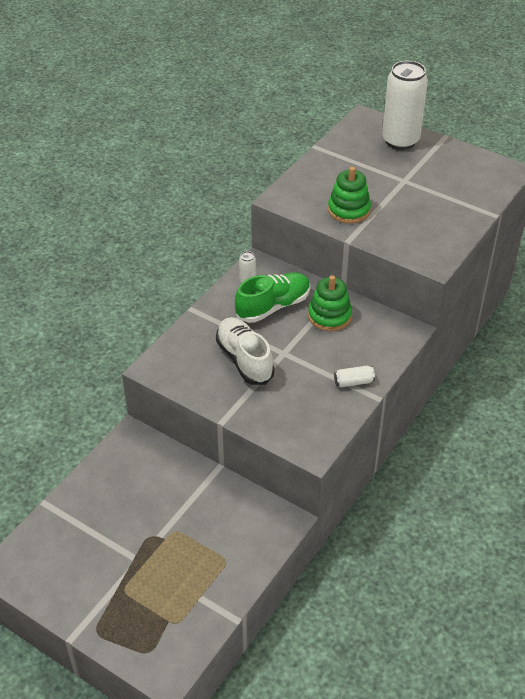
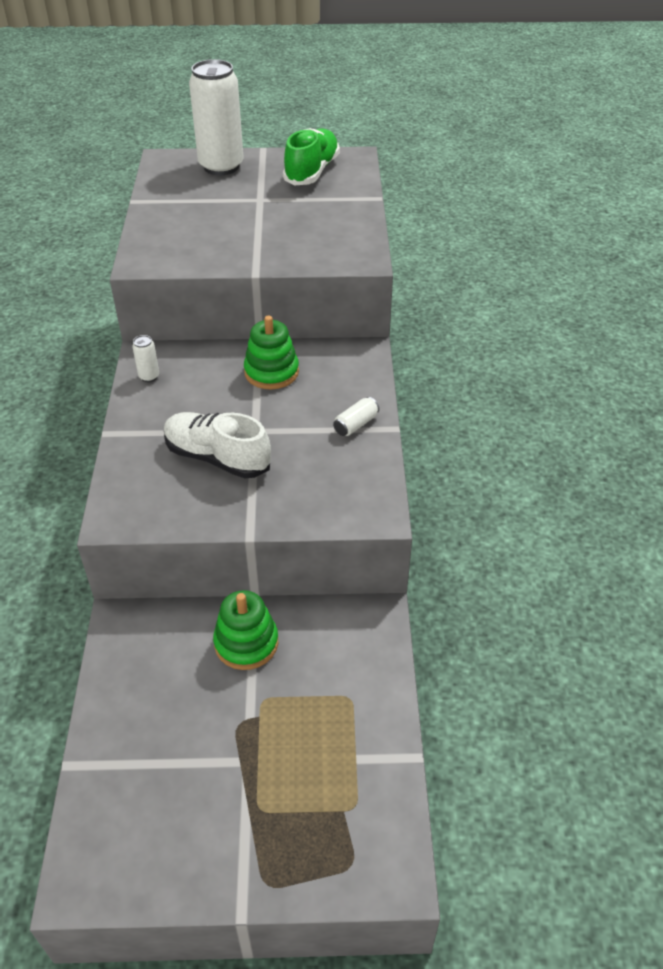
camera: 35 degrees left, 0 degrees up
(273, 306) = (201, 389): green shoe -> green shoe (312, 171)
(349, 210) = (228, 246): green stacking toy -> green stacking toy (246, 643)

